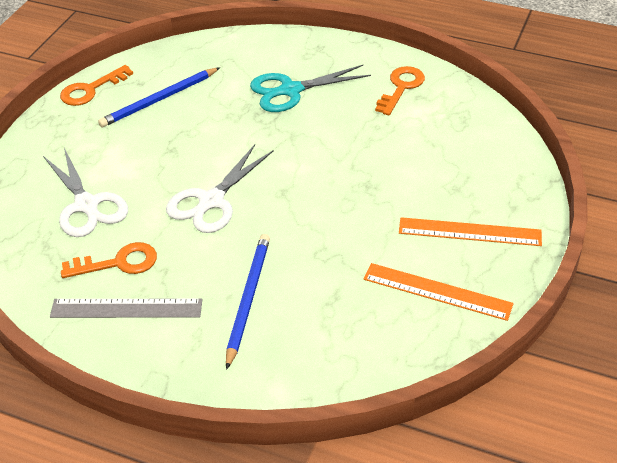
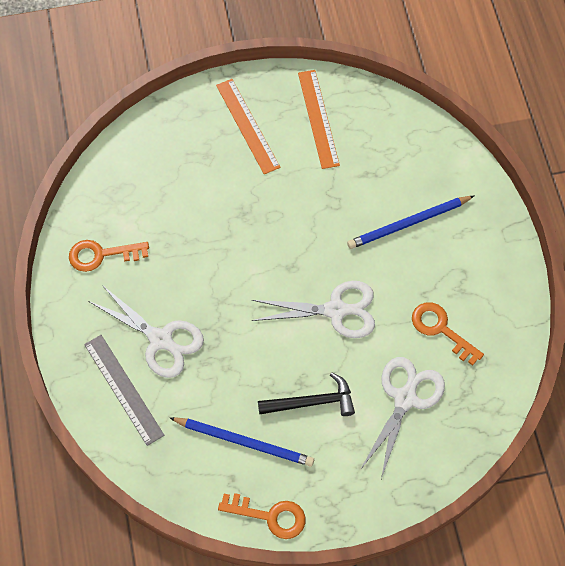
camera: 125 degrees left, 20 degrees up
(126, 308) = (473, 293): grey ruler -> grey ruler (123, 389)
(148, 149) = (311, 402): none -> black hammer
(290, 90) = (160, 340): turquoise scissors -> white scissors

